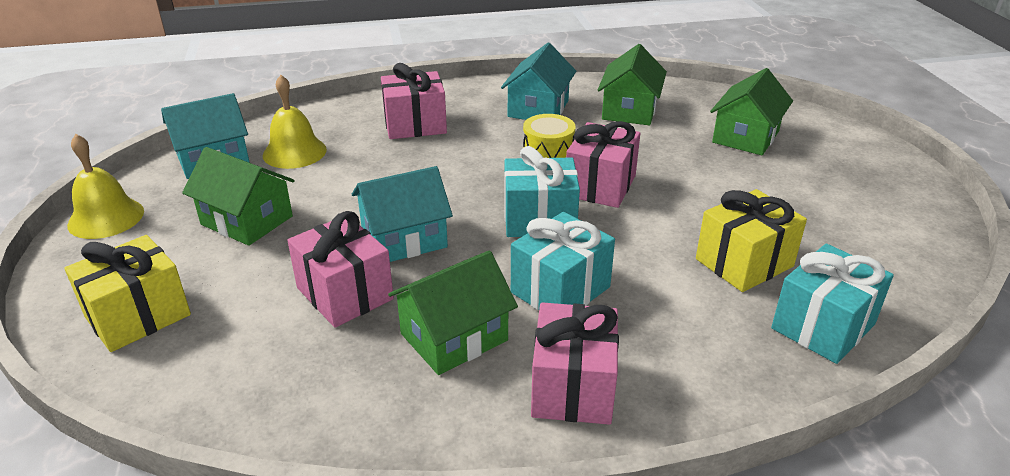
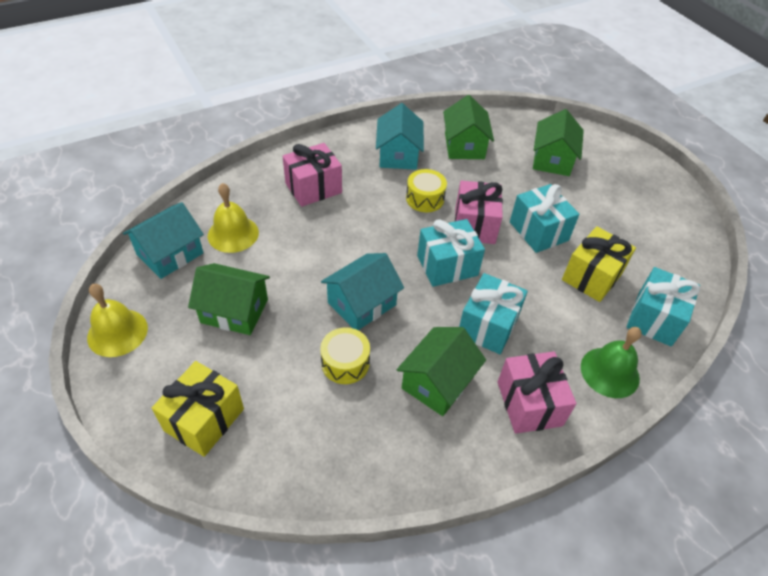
camera: 20 degrees left, 15 degrees up
(345, 293) = (345, 363): pink gift -> yellow drum
(688, 204) = (538, 231): none -> turquoise gift
(719, 375) = (610, 372): none -> green bell

